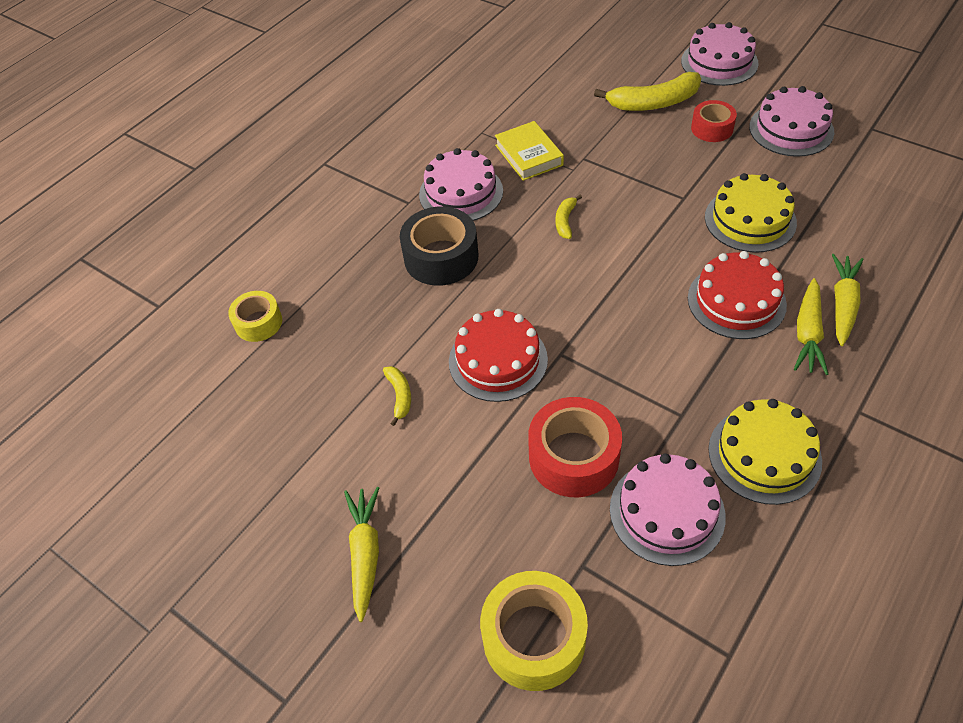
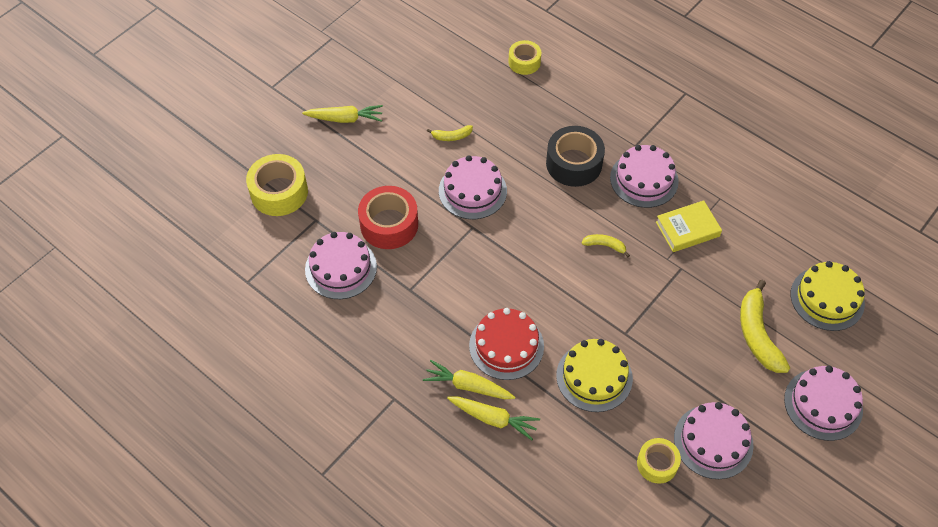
camera: 90 degrees right, 5 degrees up
(498, 360) = (472, 191): red cake -> pink cake
(712, 128) = (717, 375): red tape -> none
(764, 455) = (370, 331): yellow cake -> yellow cake (827, 298)
(835, 166) = (657, 464): none -> yellow tape

